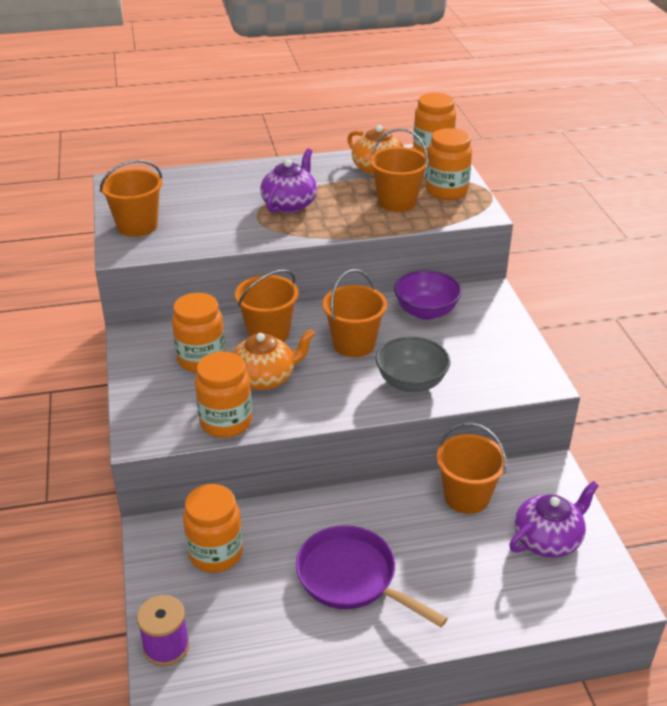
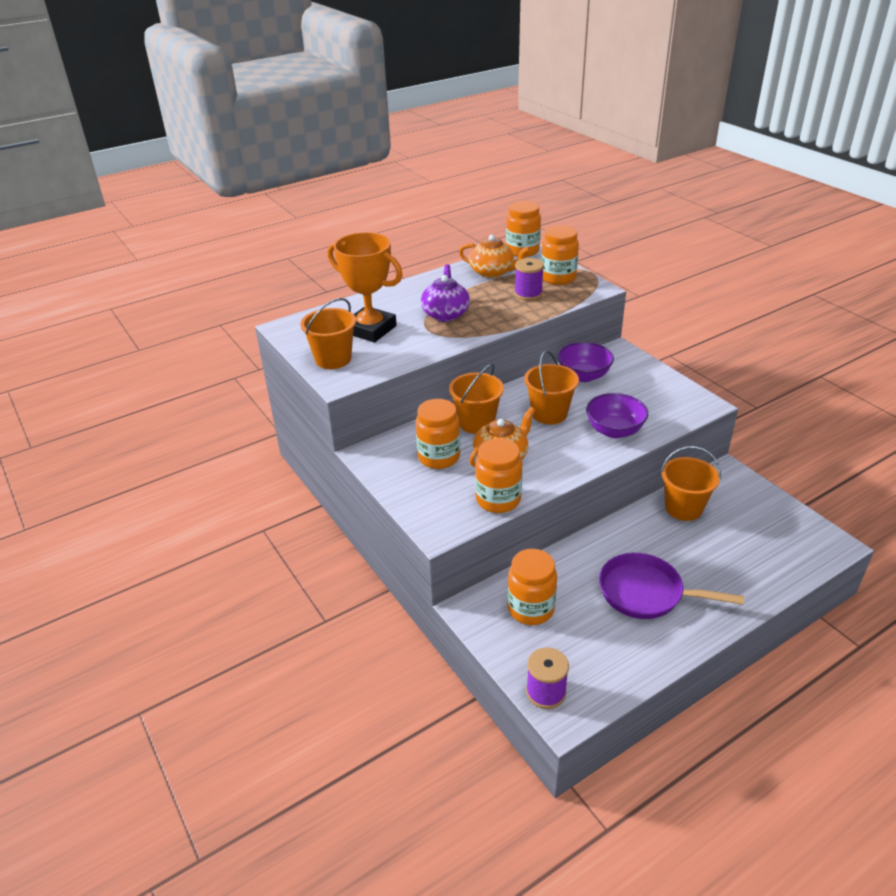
camera: 20 degrees left, 0 degrees up
(199, 203) = (370, 329): none -> orange trophy
(397, 202) = (528, 294): orange bucket -> purple spool
(411, 382) = (614, 430): grey bowl -> purple bowl
(548, 539) = (760, 520): purple teapot -> none

